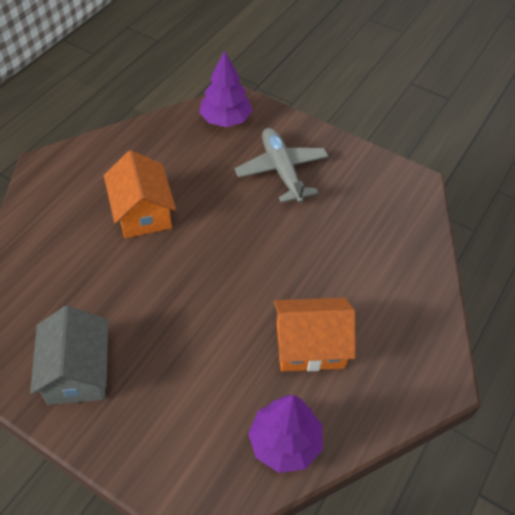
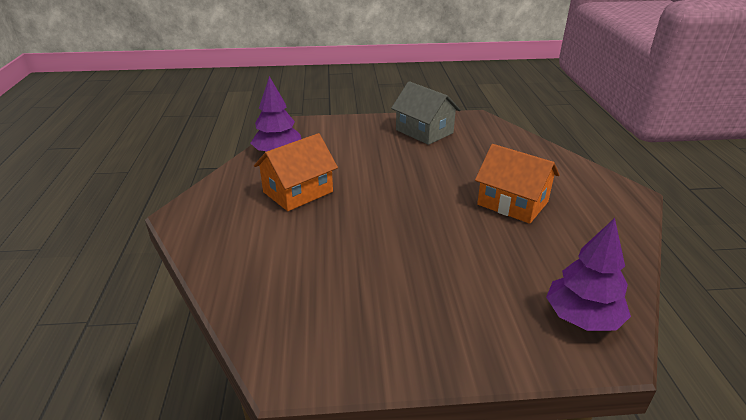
camera: 145 degrees right, 20 degrees down
(281, 170) = (453, 296): grey plane -> none

